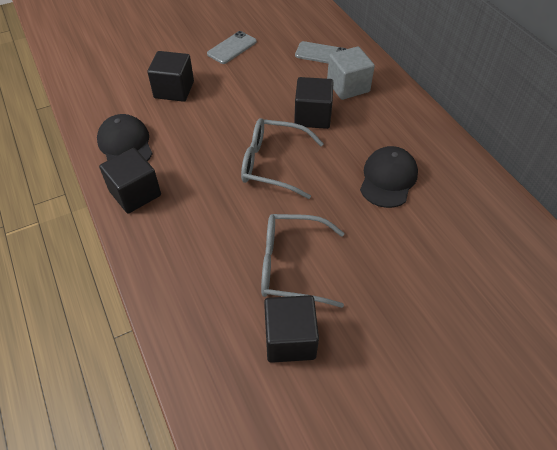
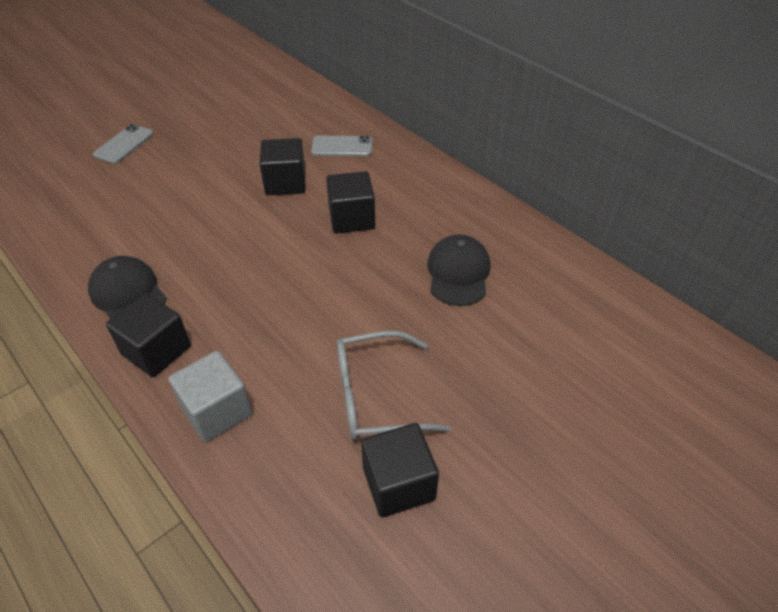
camera: 15 degrees left, 5 degrees down
(174, 90) = (173, 217): black cube -> black cube (285, 183)
(232, 48) = (233, 156): grey phone -> grey phone (124, 144)
(272, 164) = (320, 282): grey glasses -> none
(348, 86) = (383, 178): grey cube -> grey cube (217, 411)

